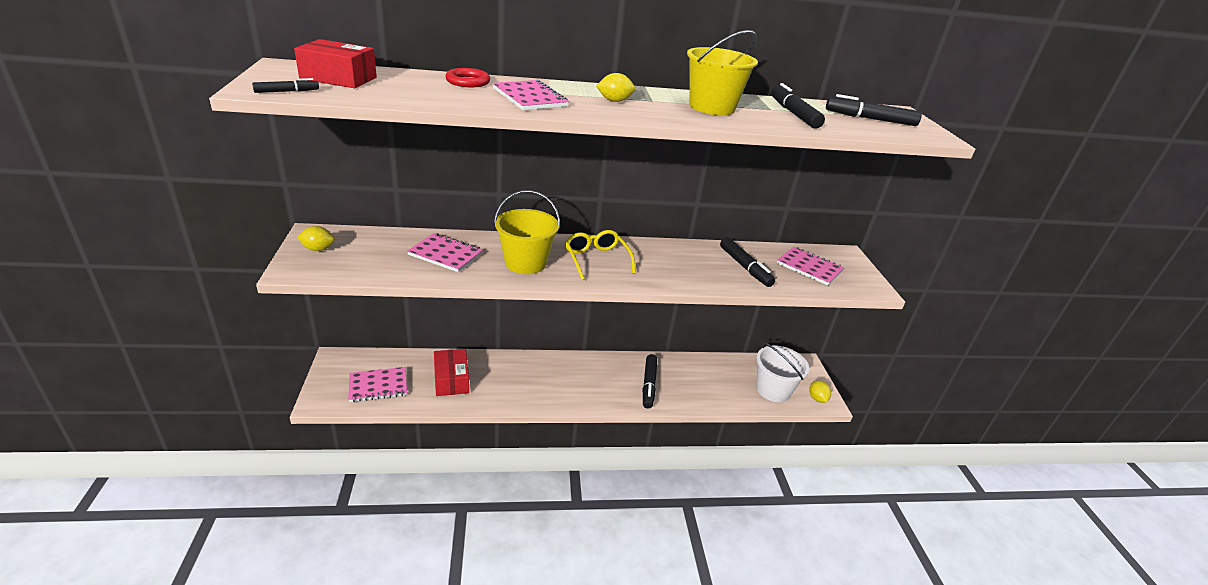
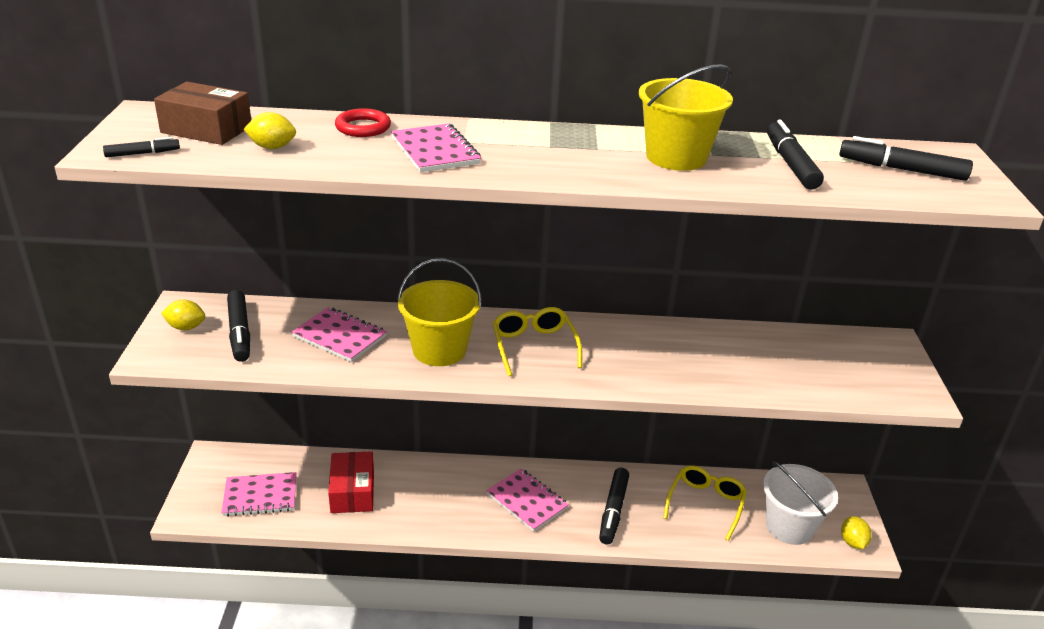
camera: 10 degrees right, 0 degrees up
(338, 78) = (206, 129): red box -> brown box
(614, 101) = (545, 151): yellow lemon -> yellow lemon (272, 147)
(713, 377) = (705, 504): none -> yellow glasses
(744, 267) = (737, 360): black marker -> black marker (240, 332)
(809, 267) = (831, 363): pink notebook -> pink notebook (527, 501)

